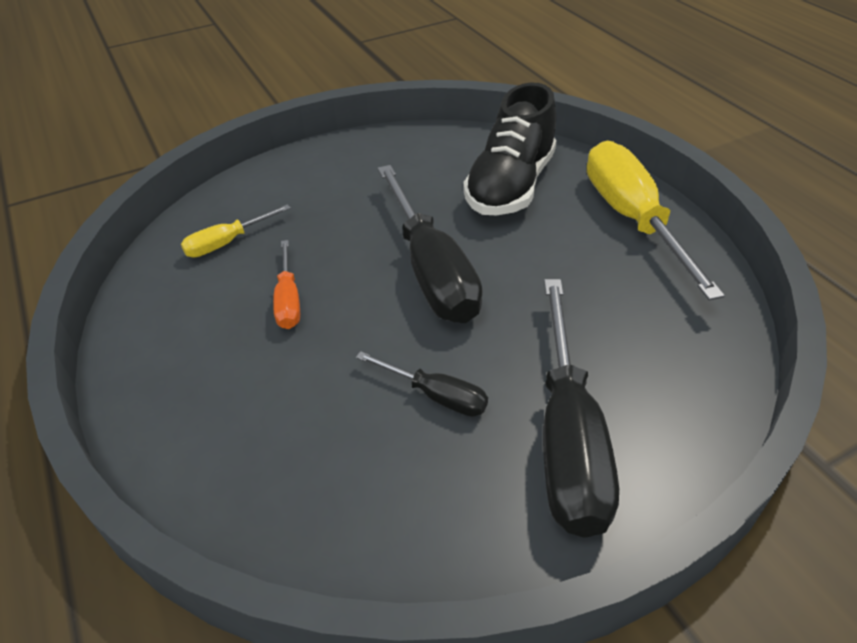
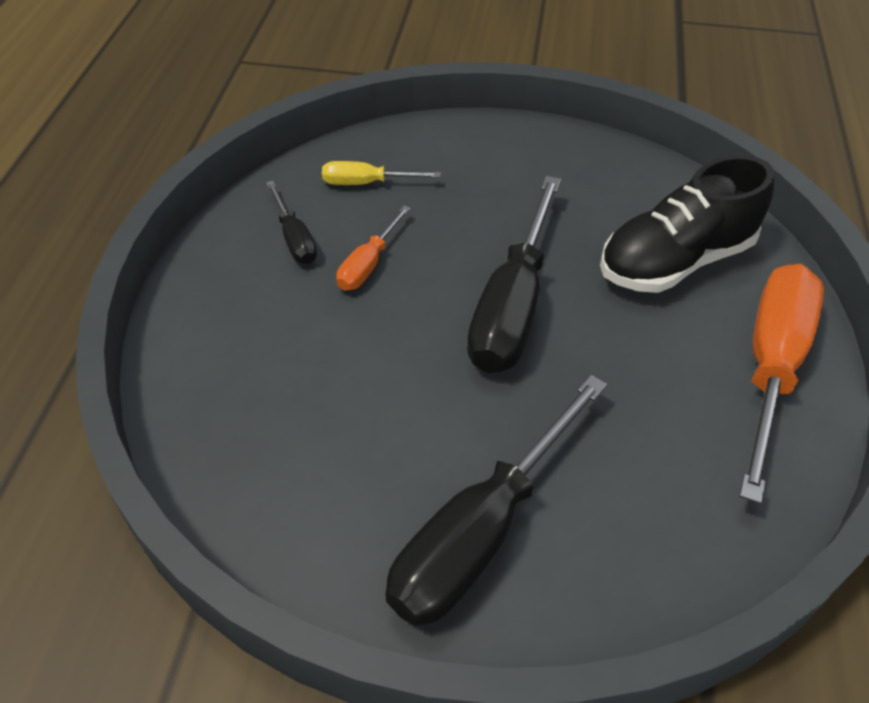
camera: 35 degrees right, 5 degrees up
(436, 395) = (407, 422): black screwdriver -> black screwdriver (294, 238)
(632, 219) = (771, 366): yellow screwdriver -> orange screwdriver

